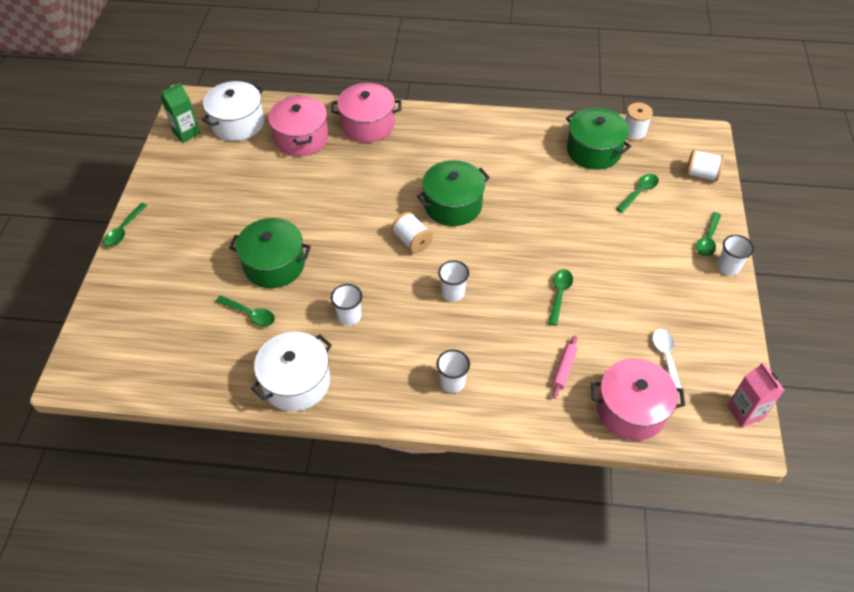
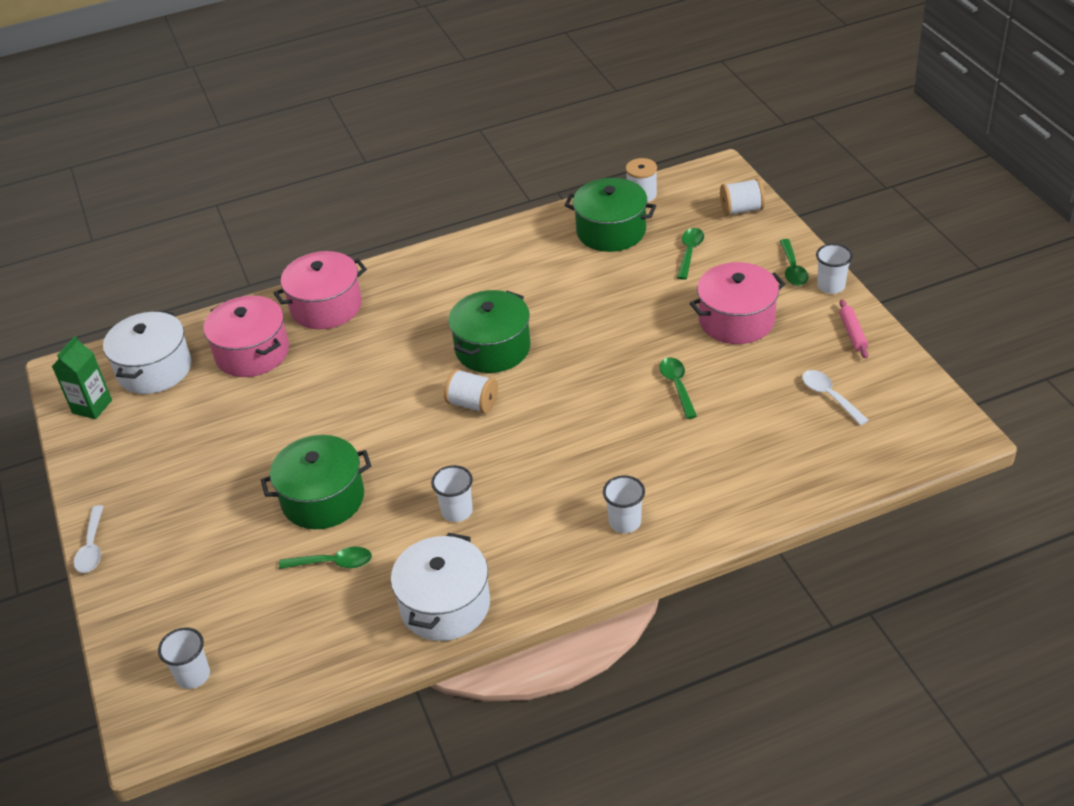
camera: 25 degrees left, 10 degrees down
(124, 230) = (92, 547): green spoon -> white spoon
(453, 293) = (559, 435): white cup -> white cup (193, 675)
(564, 369) = (734, 454): pink rolling pin -> pink rolling pin (852, 333)
(631, 410) = (830, 461): pink pot -> pink pot (736, 320)
(745, 412) = (941, 411): pink carton -> none

